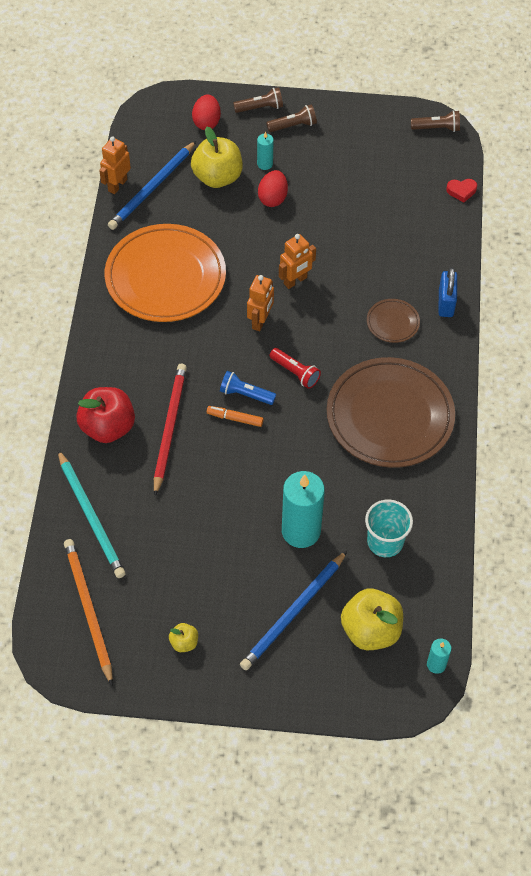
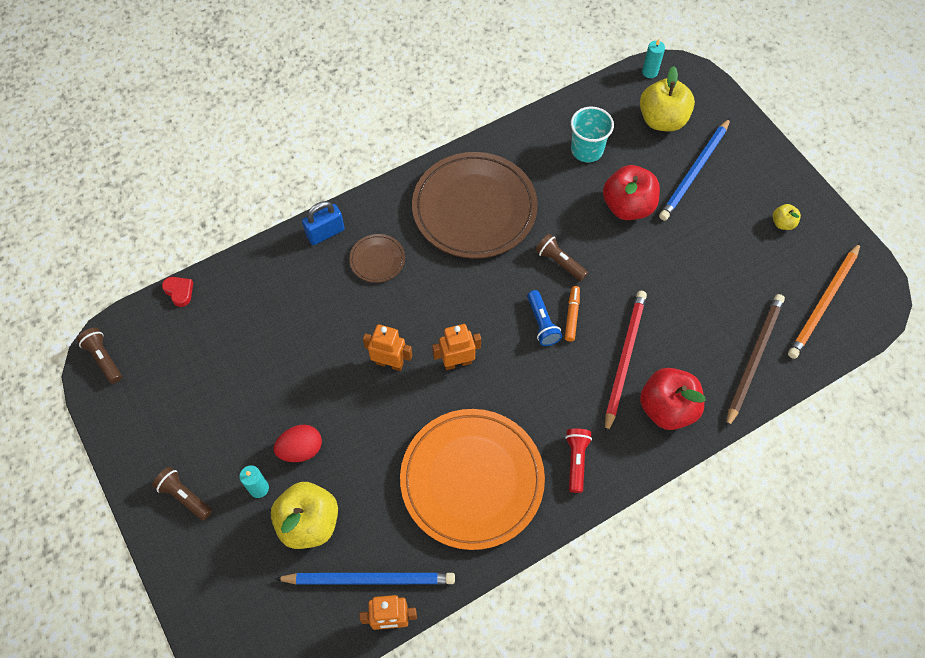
camera: 125 degrees left, 5 degrees up
(91, 517) = (754, 358): turquoise pencil -> brown pencil
(169, 428) = (624, 359): red pencil -> red pencil turned 135 degrees clockwise
(206, 122) = (236, 591): red egg -> none
(235, 418) = (572, 316): orange marker -> orange marker turned 150 degrees counterclockwise
(260, 108) = (177, 549): brown flashlight -> brown flashlight (559, 262)
(293, 613) = (694, 172): blue pencil -> blue pencil turned 120 degrees clockwise
(295, 373) = (489, 300): red flashlight -> red flashlight (576, 460)
(301, 531) = (627, 206): turquoise candle -> red apple

